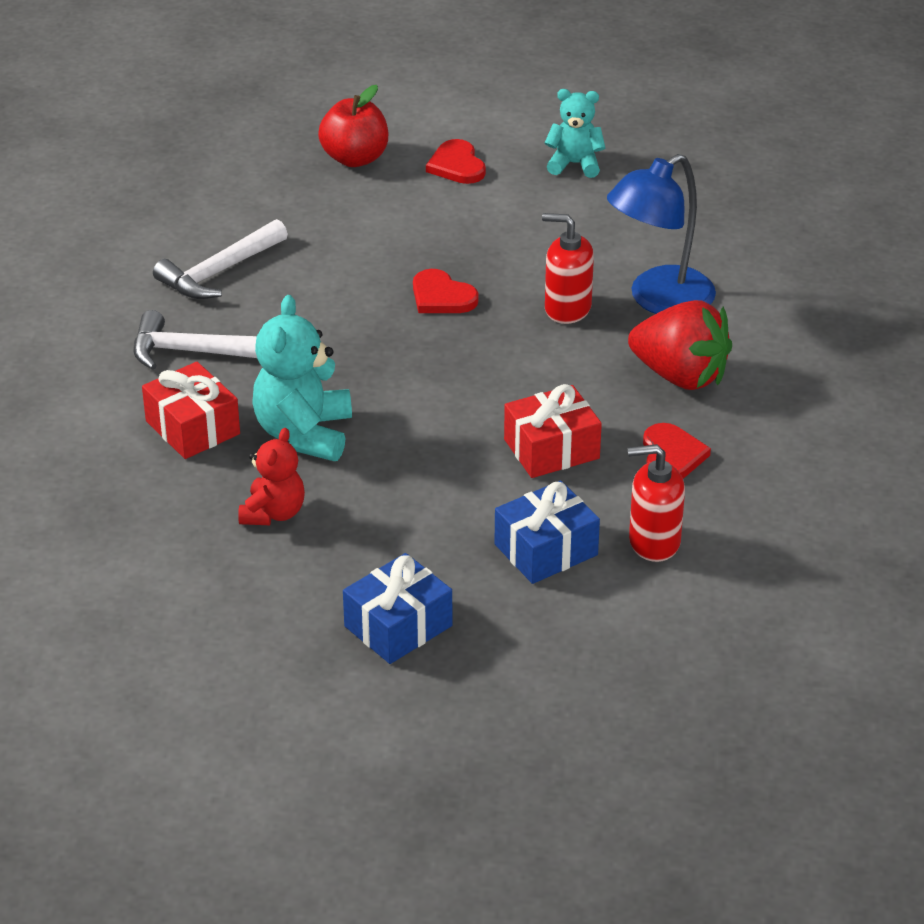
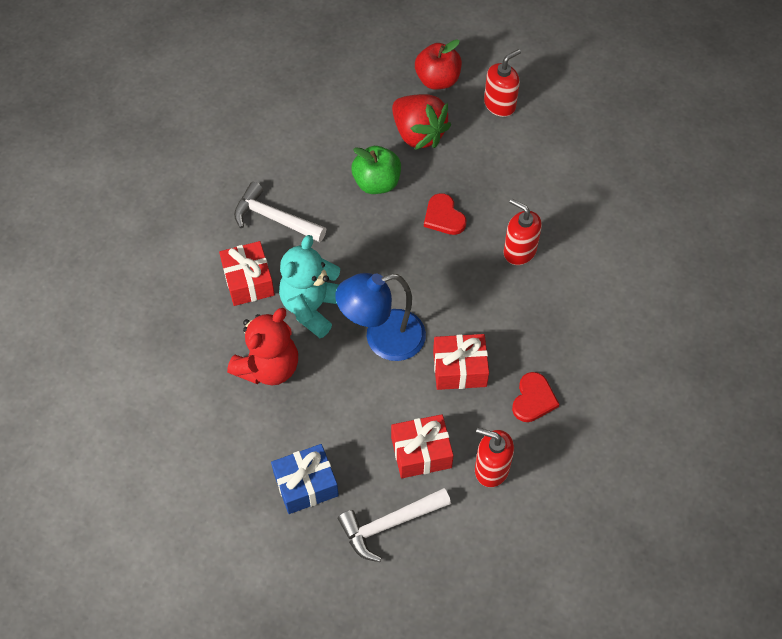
camera: 20 degrees right, 20 degrees up
(219, 272) = (315, 155): white hammer -> white hammer (389, 524)
(273, 513) = (268, 367): red teddy bear -> red teddy bear, size x1.58
(326, 282) = (376, 183): none -> green apple
(457, 165) = (500, 105): red heart -> red soap dispenser
(546, 550) = (421, 452): blue gift -> red gift
(574, 164) = (577, 125): turquoise teddy bear -> none
(659, 300) = (582, 261): blue lamp -> blue lamp (383, 339)
(680, 376) = (568, 332): red strawberry -> red strawberry (418, 134)

